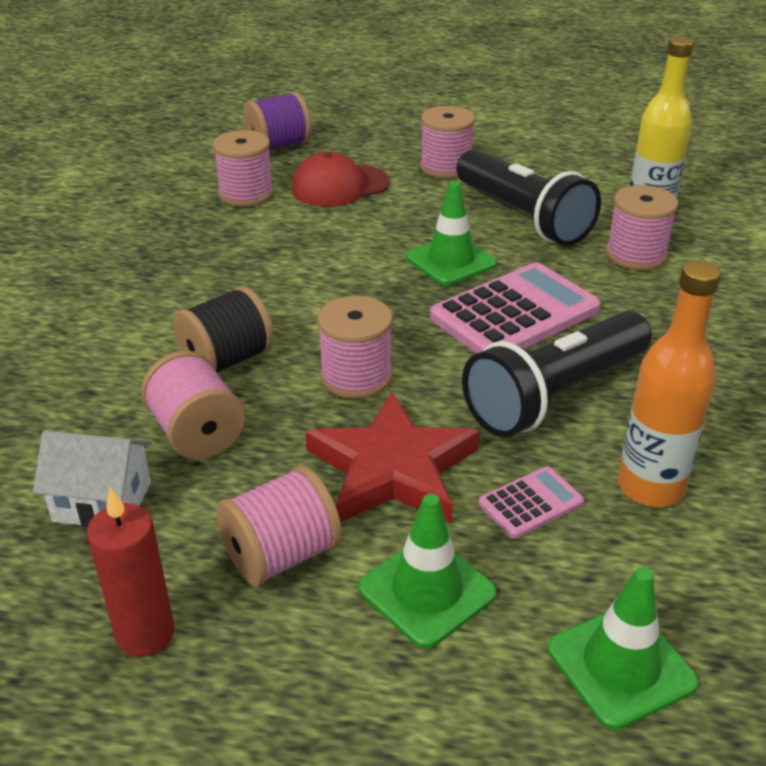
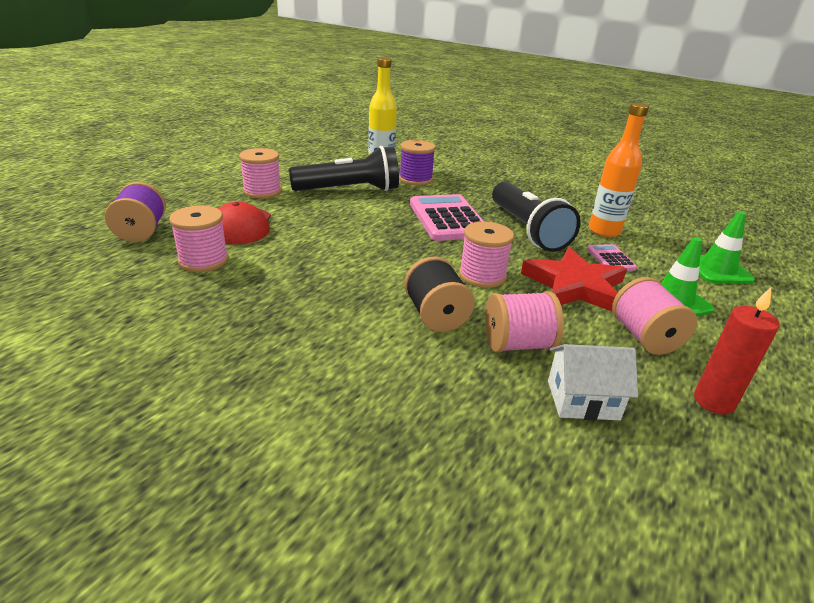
camera: 70 degrees left, 5 degrees down
(102, 501) = (582, 400): white house -> white house turned 60 degrees clockwise
(450, 261) = (378, 219): green traffic cone -> none
(636, 255) = (415, 179): pink spool -> purple spool

